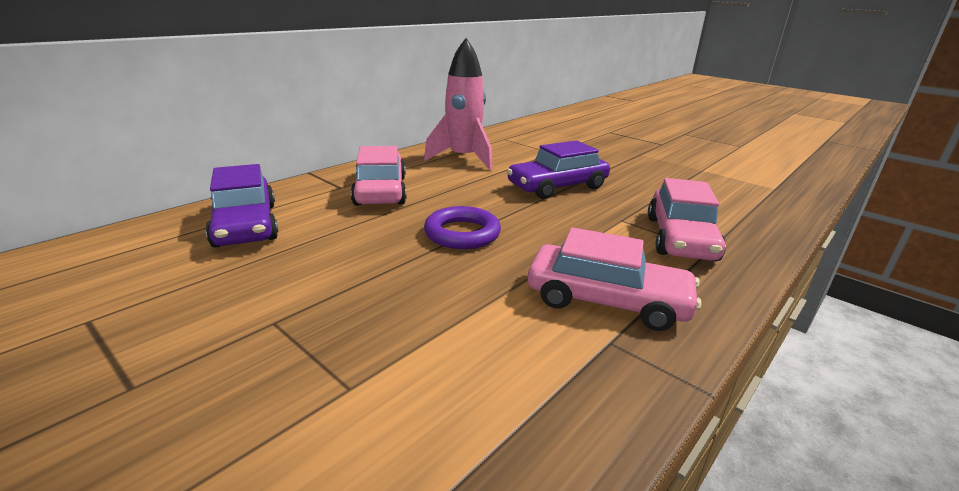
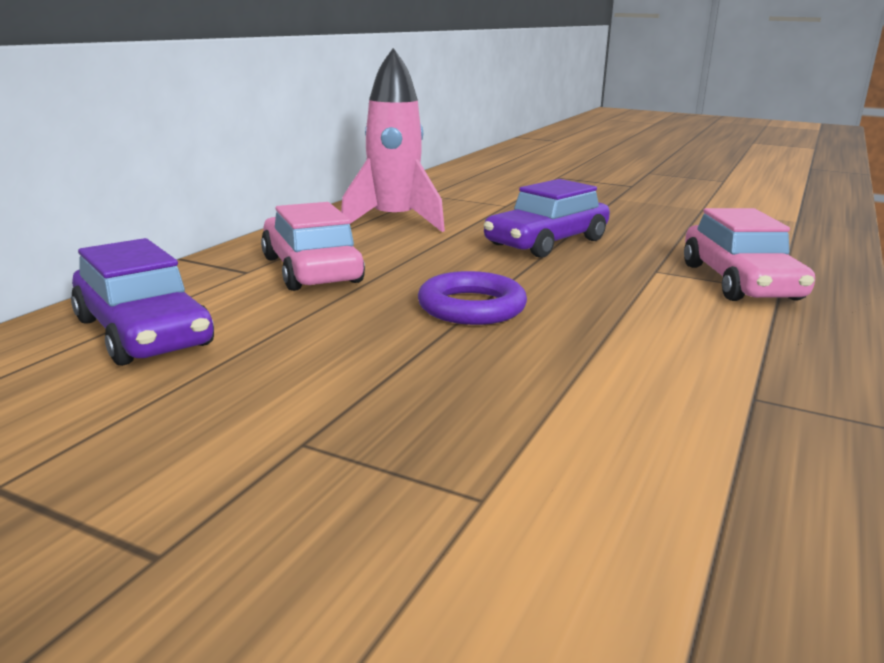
camera: 15 degrees left, 5 degrees down
(607, 300) = (714, 356): pink car -> none

